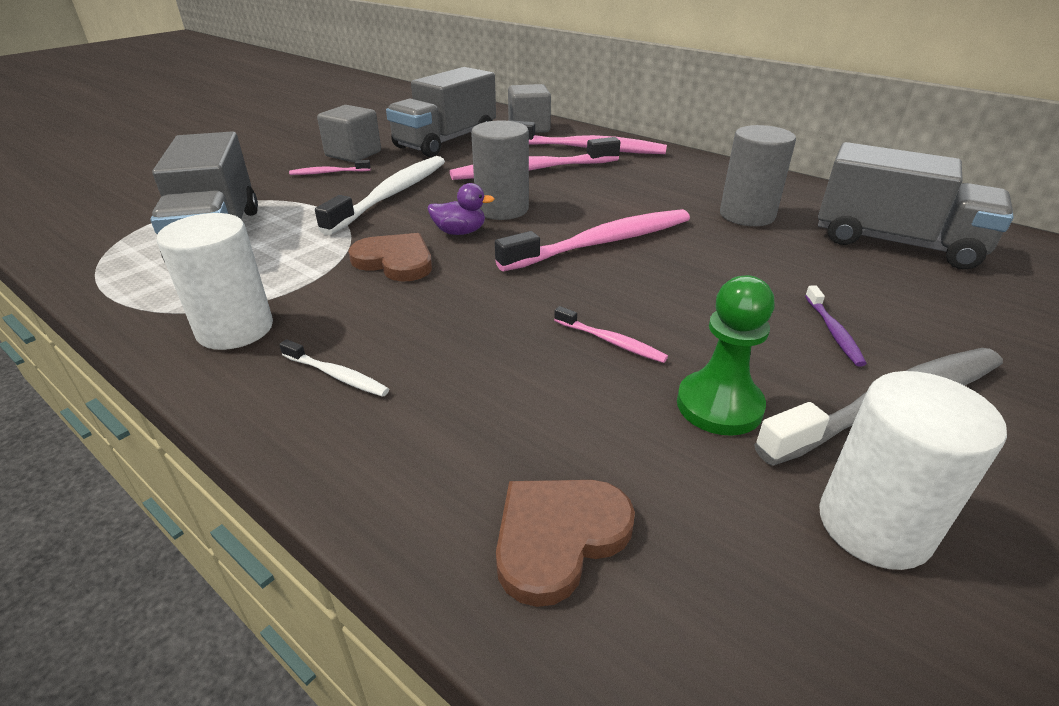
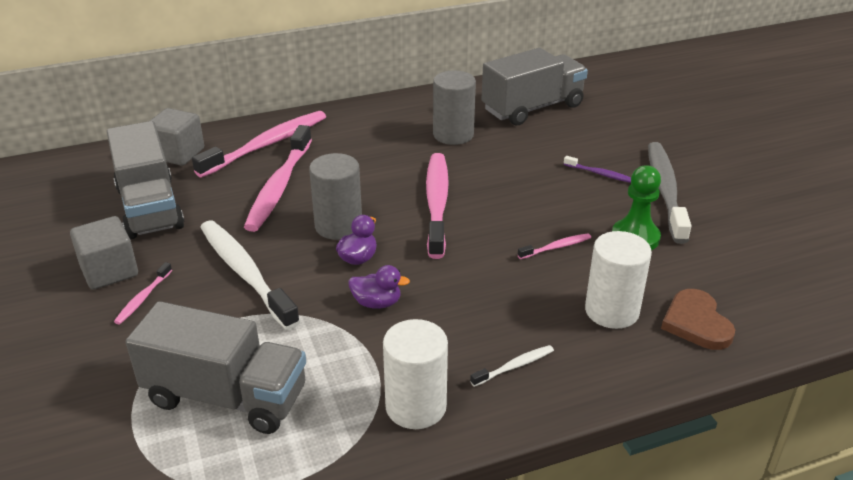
camera: 60 degrees left, 0 degrees up
(395, 261) = (377, 303): brown heart -> purple duck
(874, 525) = (731, 235): white cylinder -> white cylinder (611, 311)

